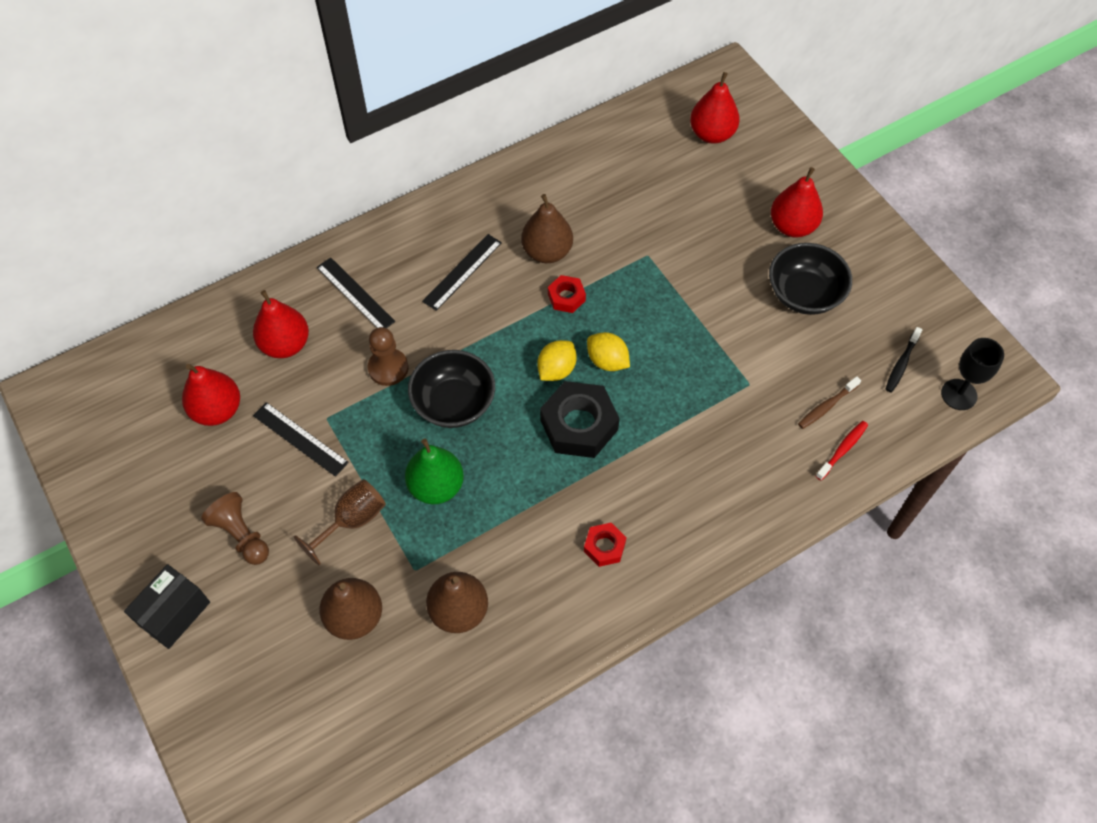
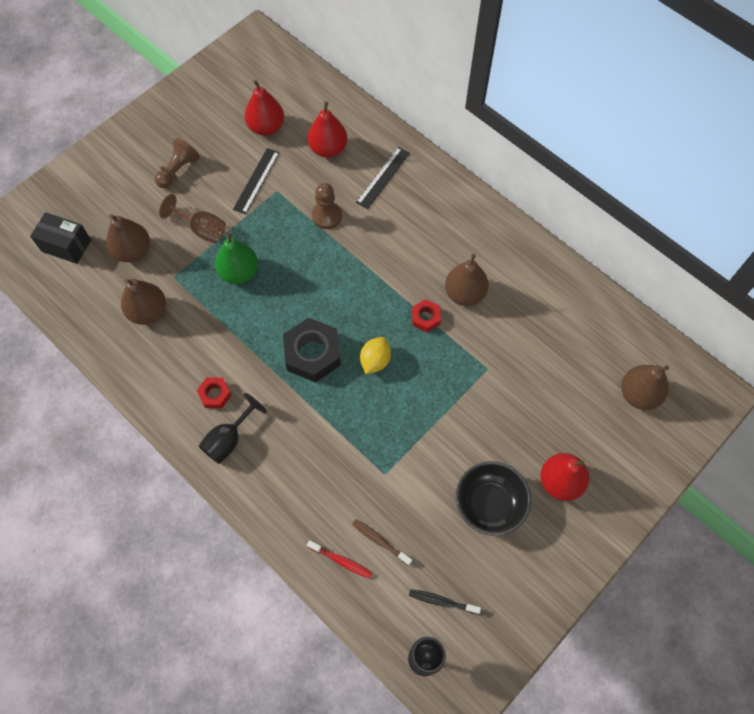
camera: 75 degrees right, 5 degrees up
(174, 613) = (118, 152): black box -> black box (66, 245)
(454, 403) = (309, 265): black bowl -> none
(462, 272) = (425, 240): black ruler -> none
(556, 370) = (357, 326): yellow lemon -> none
(669, 541) = (229, 439): none -> black goblet
(712, 134) = (638, 394): red pear -> brown pear

